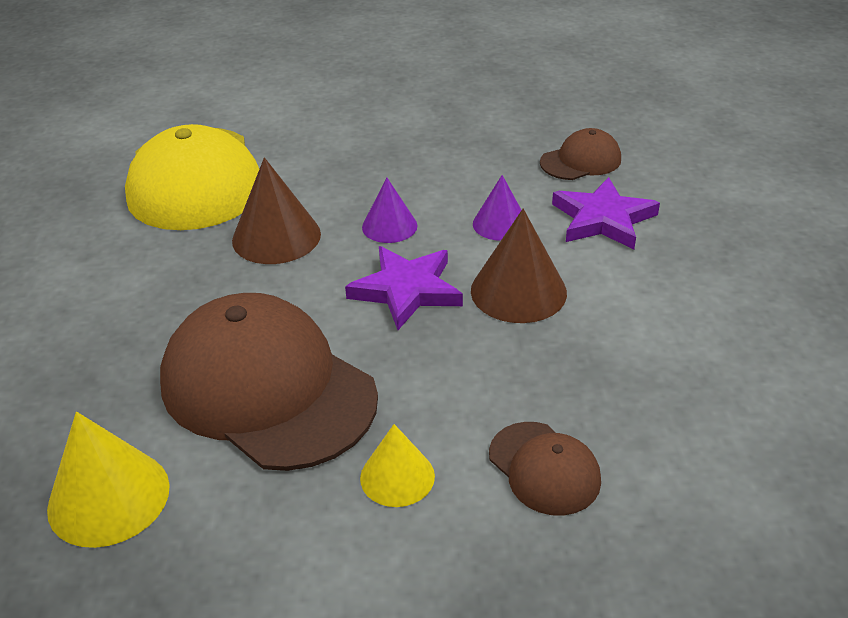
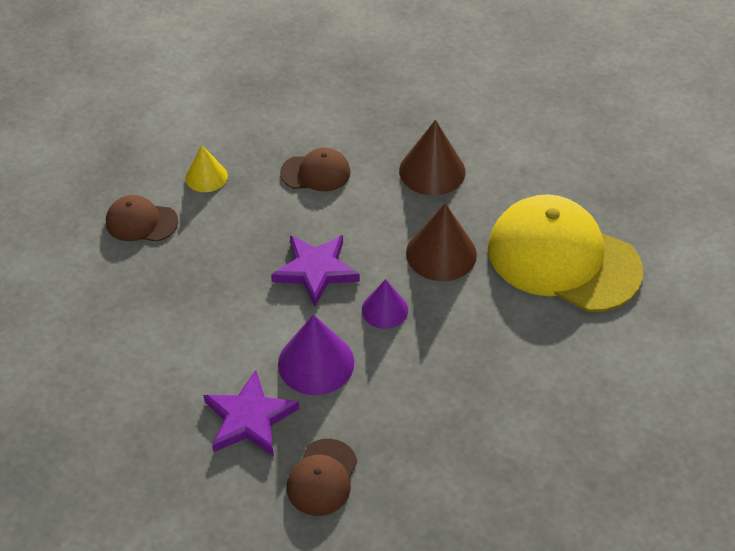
camera: 135 degrees right, 10 degrees up
(109, 497) = (318, 96): yellow cone -> none
(267, 389) = (316, 173): brown cap -> brown cap, size x0.47
(500, 224) = (316, 363): purple cone -> purple cone, size x1.58
(518, 291) = (249, 314): brown cone -> brown cone (432, 171)

